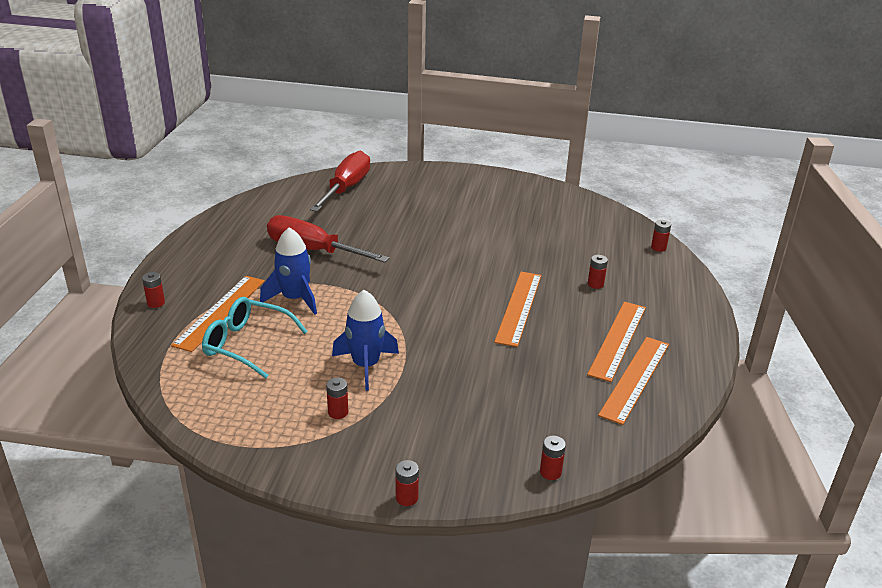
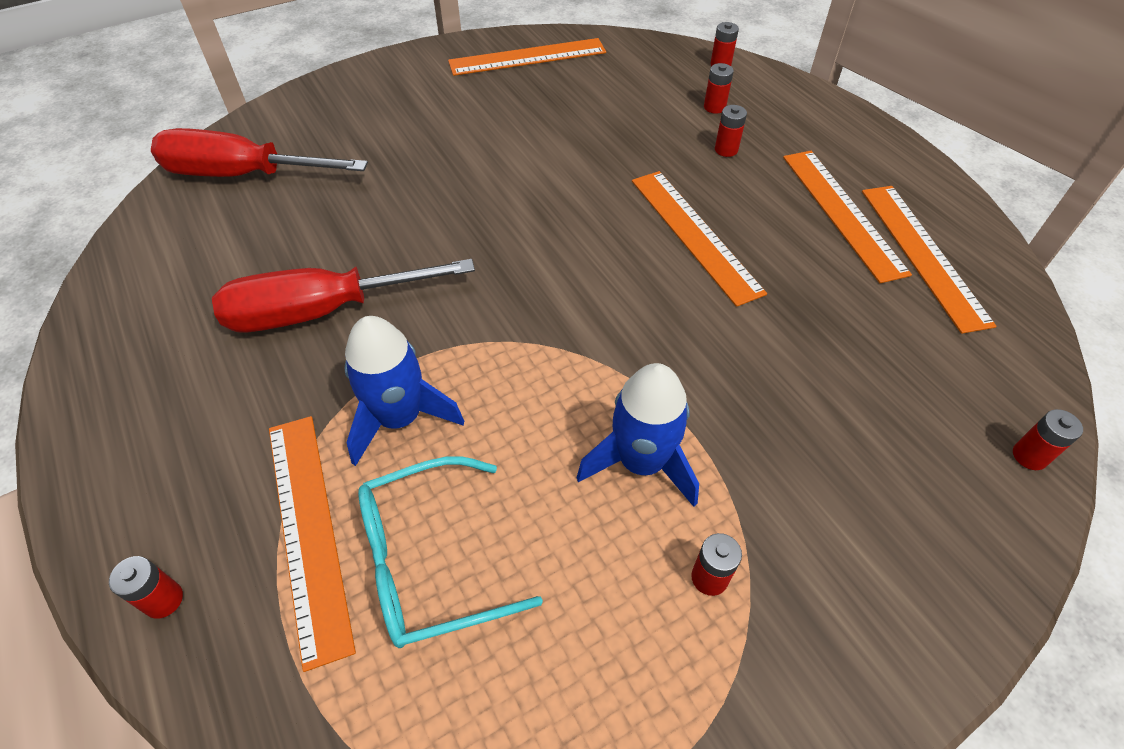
camera: 40 degrees left, 20 degrees up
(346, 188) = (243, 175): red screwdriver -> red screwdriver turned 60 degrees counterclockwise
(407, 498) = (966, 647): red battery -> red battery (714, 107)
(548, 198) = (527, 57): none -> orange ruler

